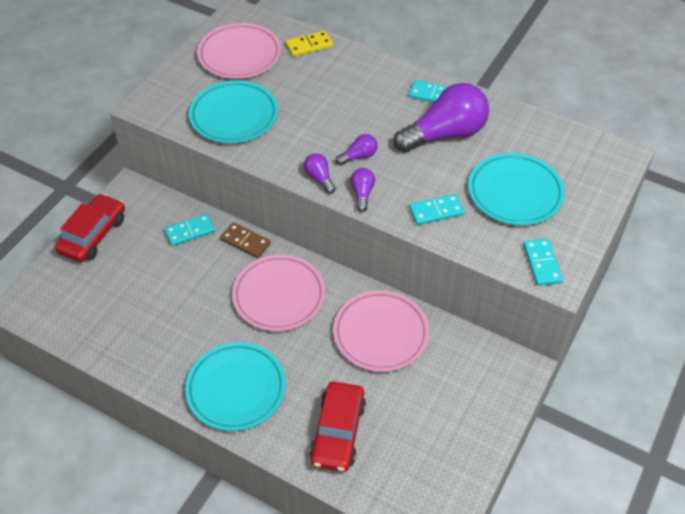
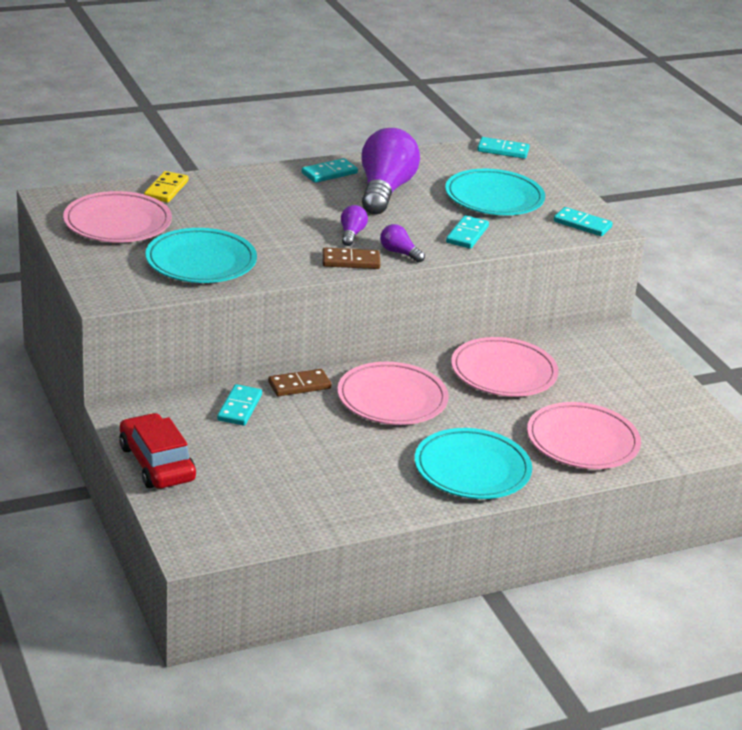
camera: 55 degrees left, 20 degrees down
(319, 178) = (351, 261): purple light bulb -> brown domino
(338, 432) = (582, 441): red car -> pink plate
(601, 153) = (503, 150): none -> turquoise domino

